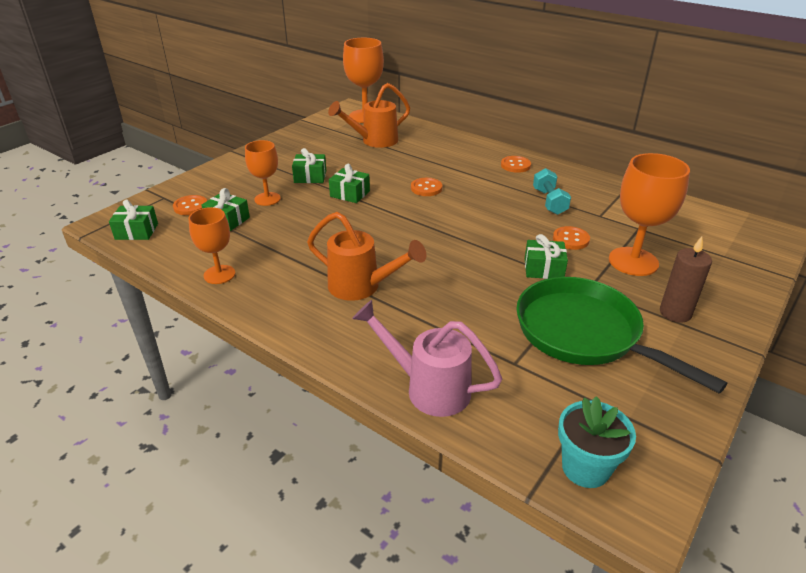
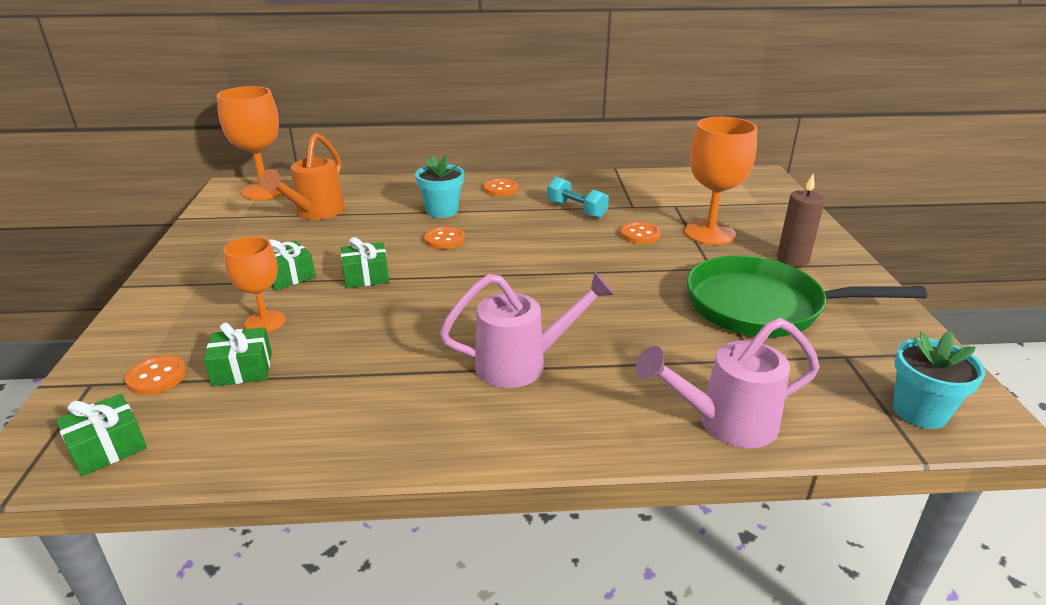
camera: 40 degrees left, 5 degrees down
(219, 274) = (329, 437): orange goblet -> none
(362, 287) = (523, 364): orange watering can -> pink watering can
(452, 167) = (442, 211): none -> turquoise flower pot
(543, 269) = (656, 268): green gift -> none

